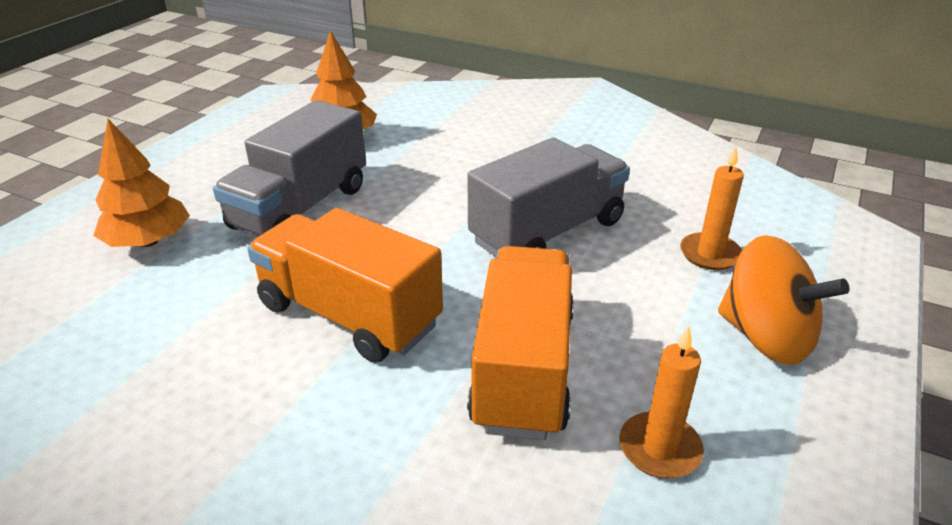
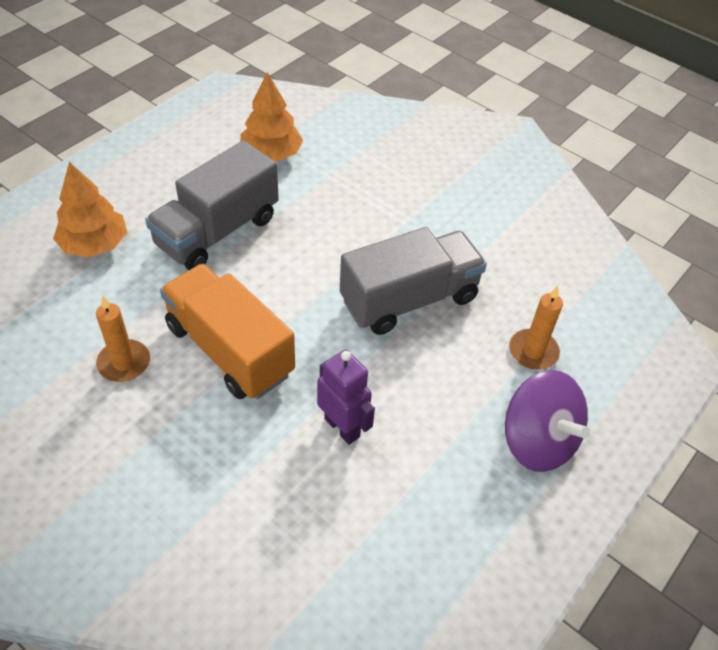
camera: 10 degrees right, 15 degrees up
(523, 369) = (342, 427): orange truck -> purple robot
(659, 448) = (413, 514): orange candle -> orange candle (124, 363)
(766, 337) = (538, 441): orange spinning top -> purple spinning top

